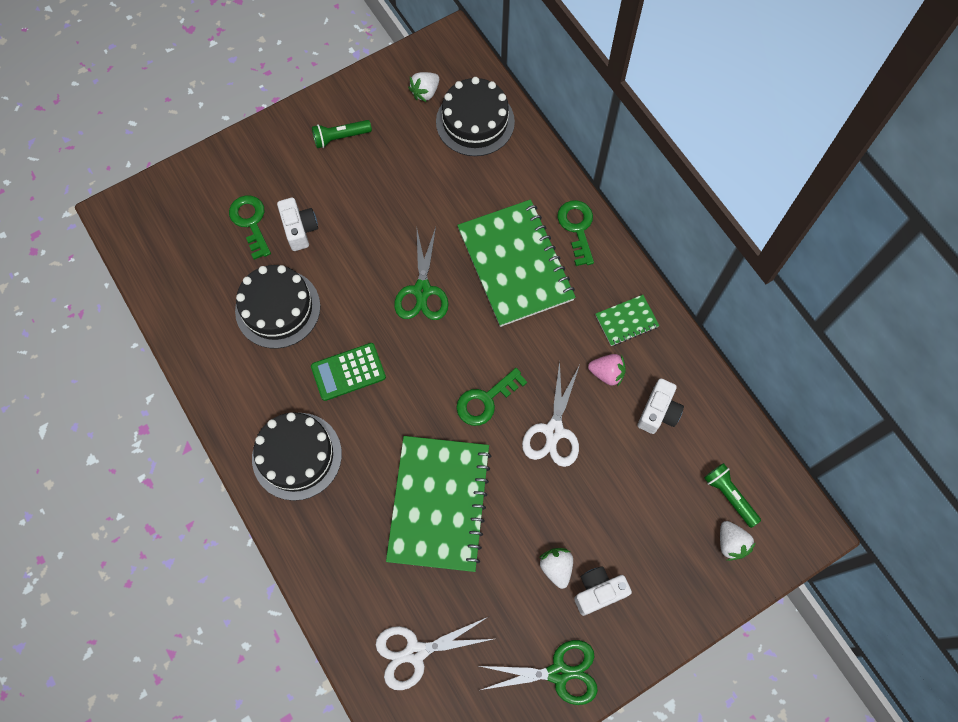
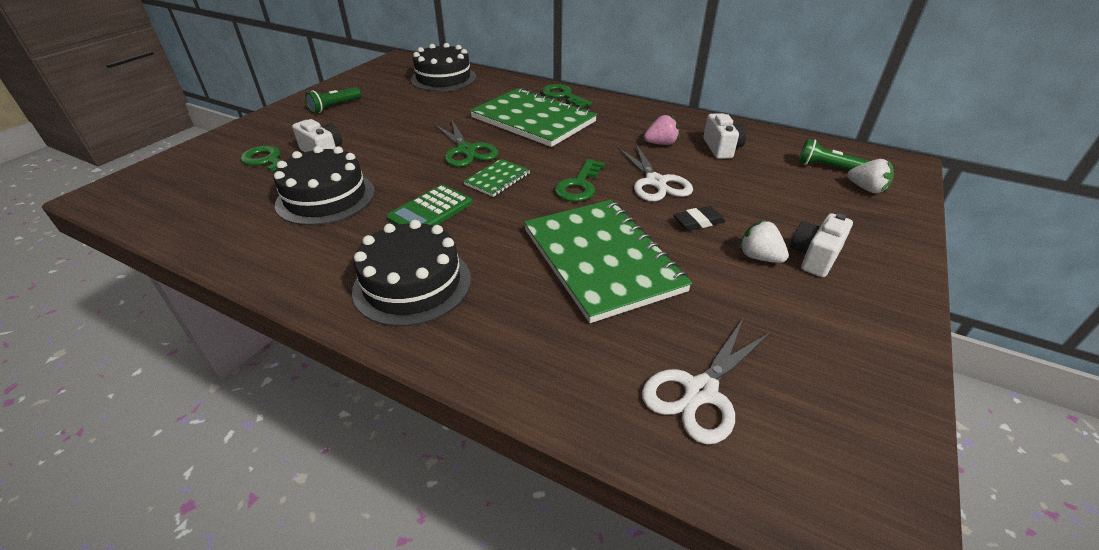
camera: 30 degrees left, 30 degrees down
(425, 92) = (394, 77): white strawberry -> none
(545, 502) = (698, 221): none -> black eraser
(559, 673) = (863, 332): green scissors -> none
(626, 321) = (645, 119): green notebook -> green notebook (497, 179)

